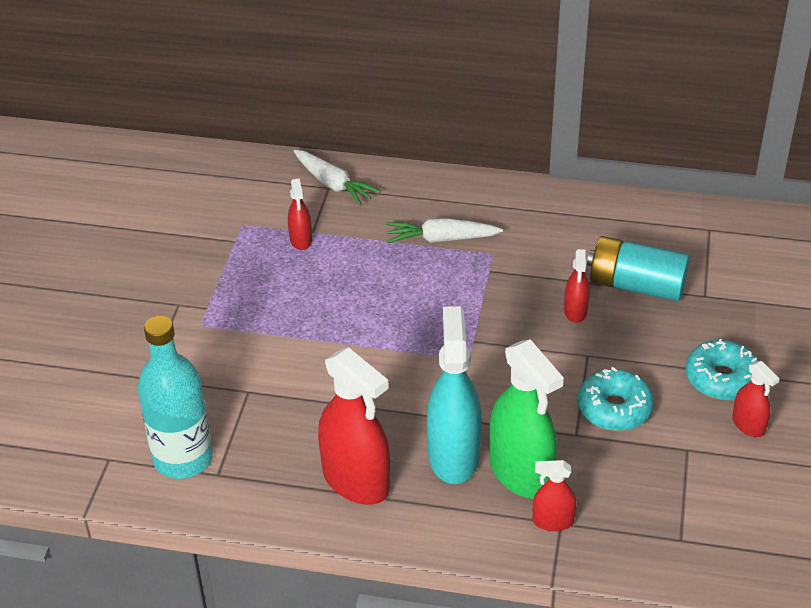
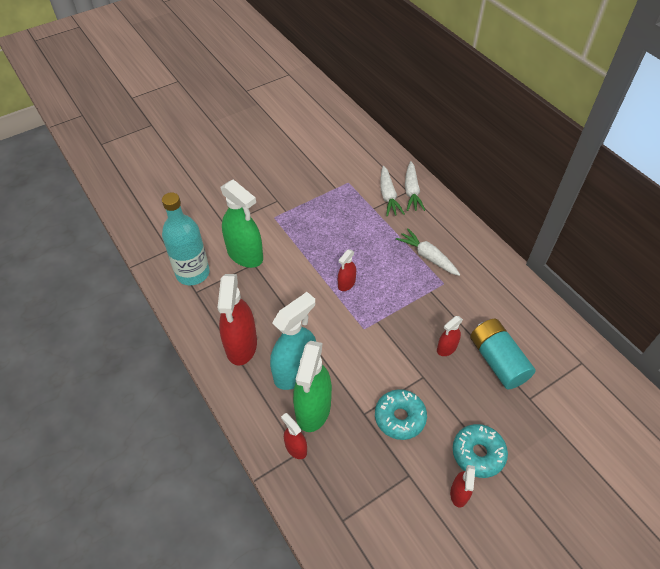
camera: 45 degrees right, 10 degrees up
(223, 390) = (245, 255): none -> green spray bottle
(301, 240) = (363, 208): red spray bottle -> red spray bottle (346, 283)
(312, 207) = (388, 196): none -> white carrot

